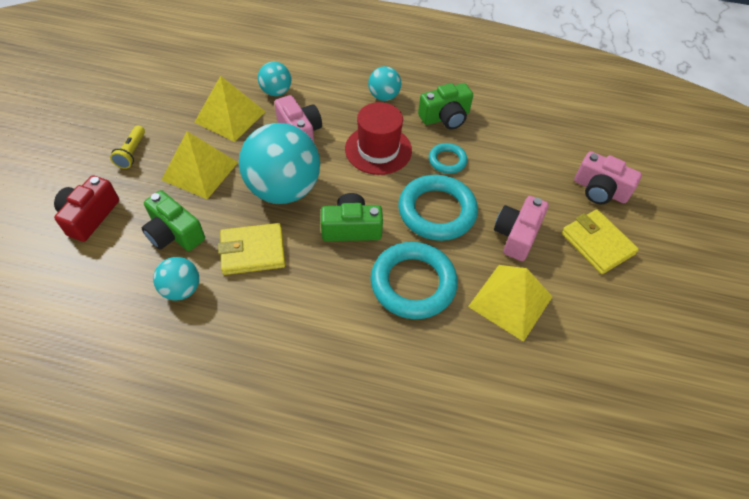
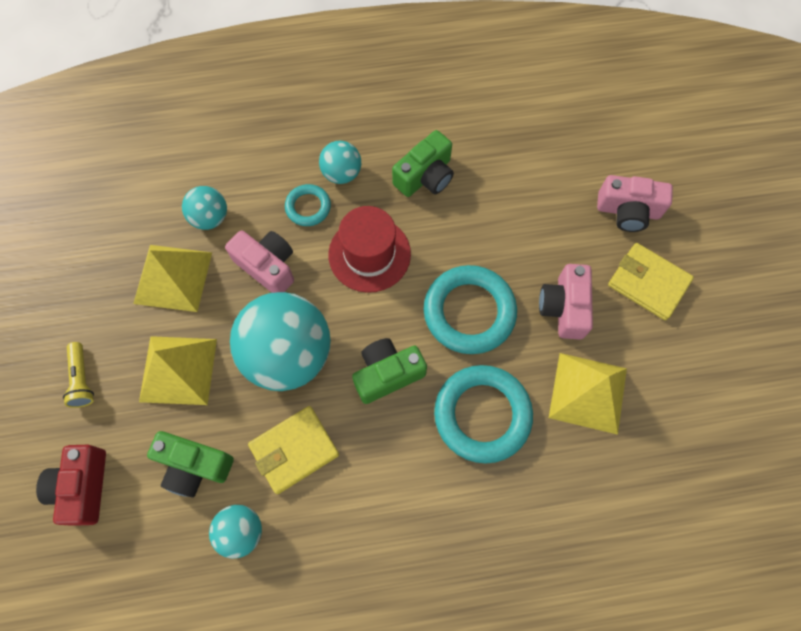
camera: 20 degrees left, 15 degrees up
(447, 160) = (452, 238): turquoise ring -> turquoise ring (308, 207)

